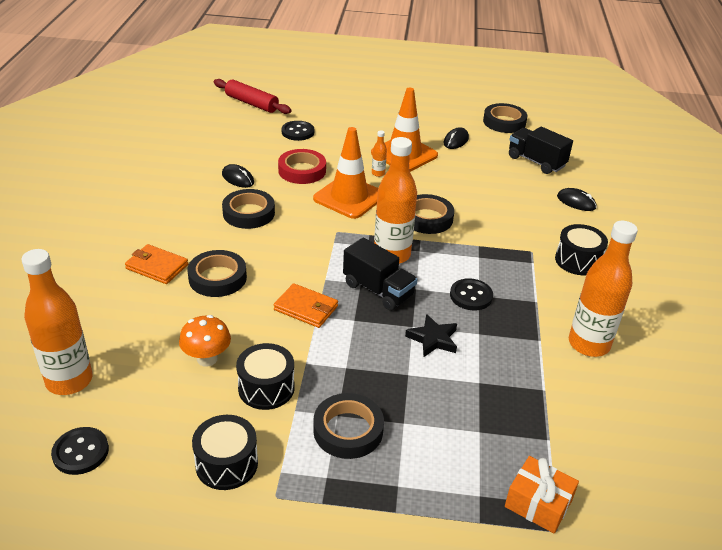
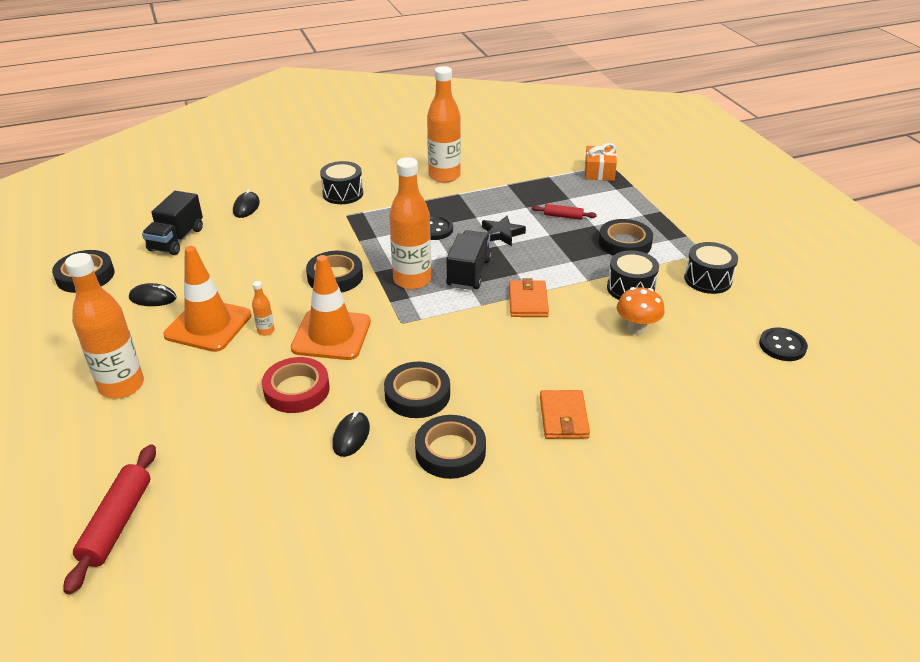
camera: 115 degrees left, 0 degrees up
(69, 381) = (742, 390): orange bottle -> orange bottle (122, 386)
(217, 278) = (540, 368): black tape -> black tape (450, 451)
(298, 132) = (194, 432): black button -> none
(440, 405) = (563, 216): none -> red rolling pin

